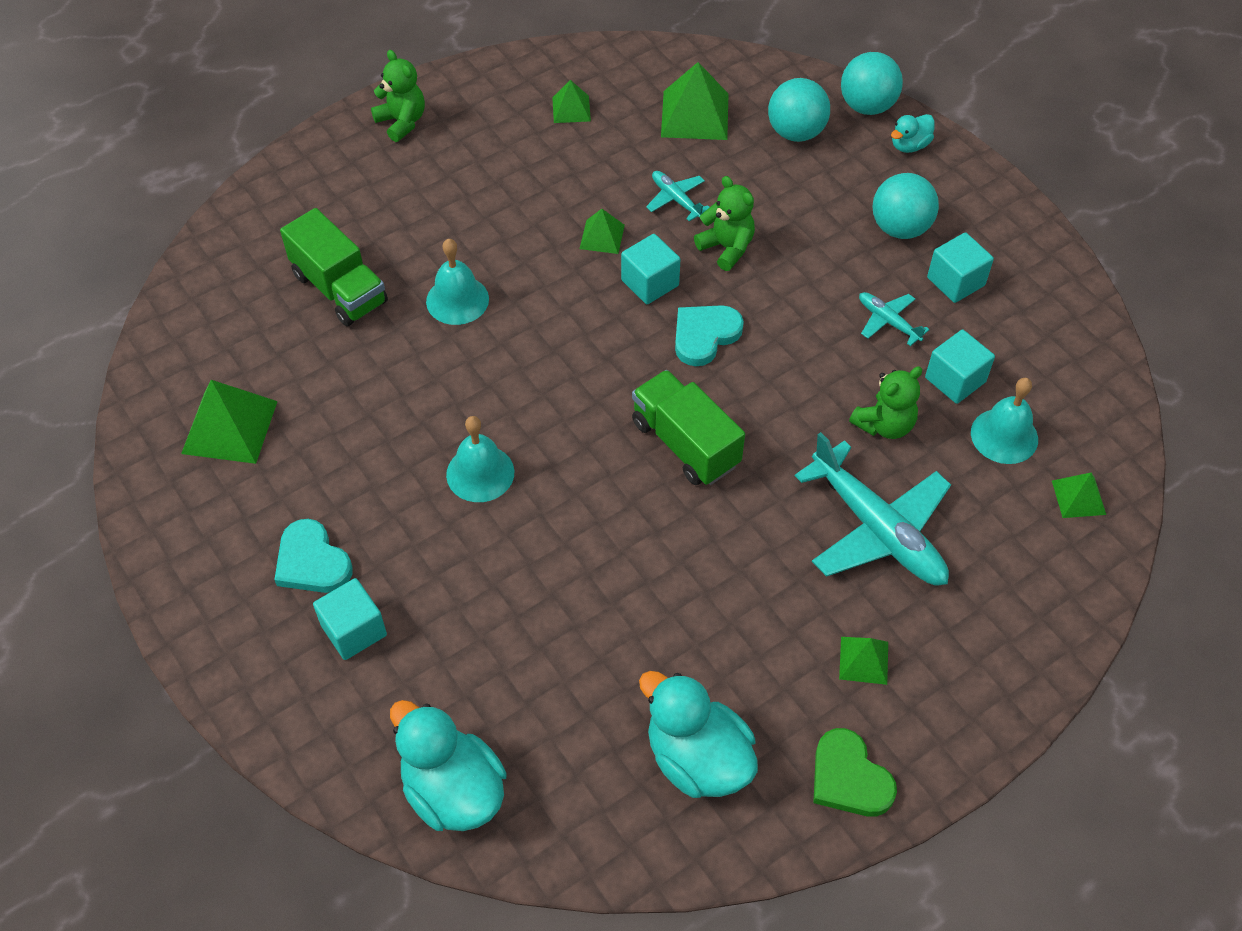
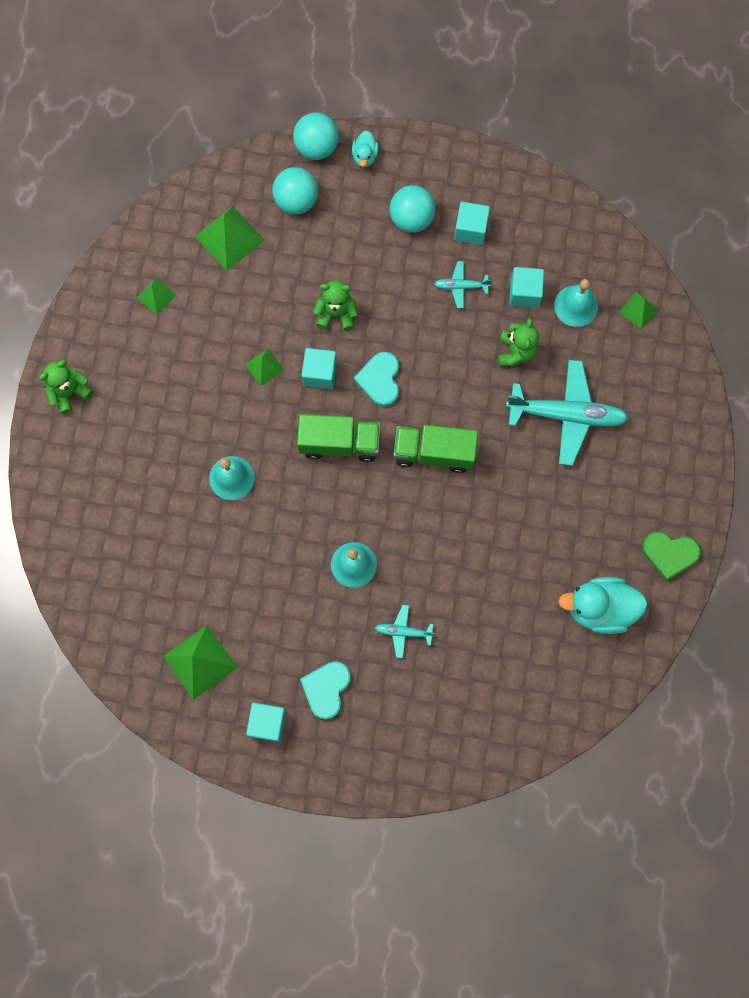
camera: 45 degrees left, 20 degrees up
(312, 562) = (326, 689): turquoise heart -> turquoise heart turned 105 degrees clockwise
(339, 289) = (161, 530): green truck -> green truck (339, 443)
(354, 630) = (385, 702): turquoise cube -> turquoise cube (267, 723)
(402, 122) = (69, 392): green teddy bear -> green teddy bear turned 45 degrees counterclockwise
(453, 790) = (513, 728): turquoise duck -> none
(676, 199) = (278, 306): turquoise plane -> turquoise plane (403, 632)
(863, 660) = (623, 490): green pyramid -> none

